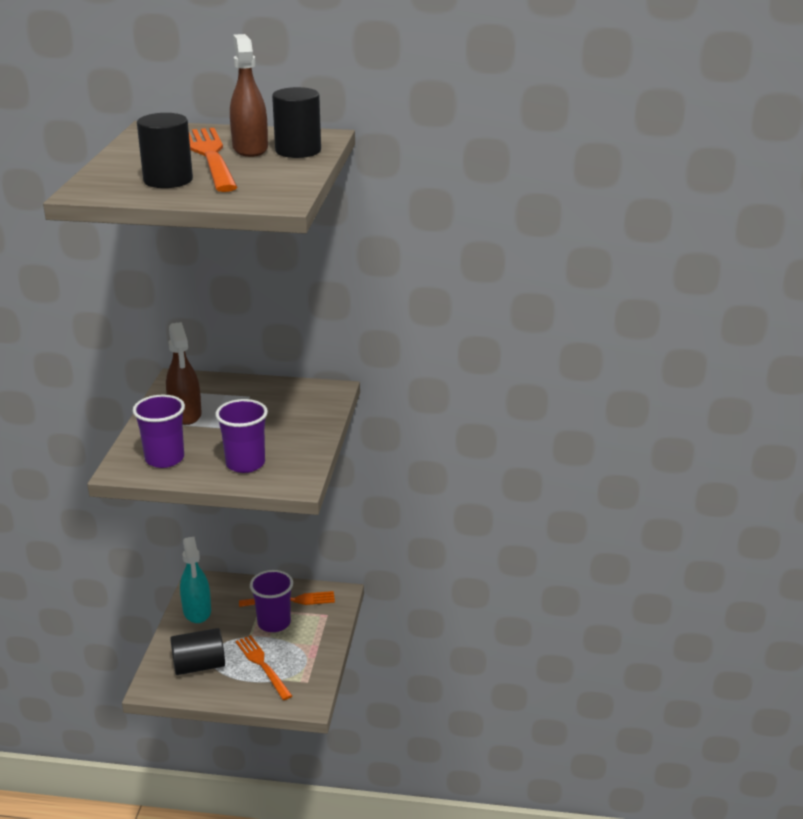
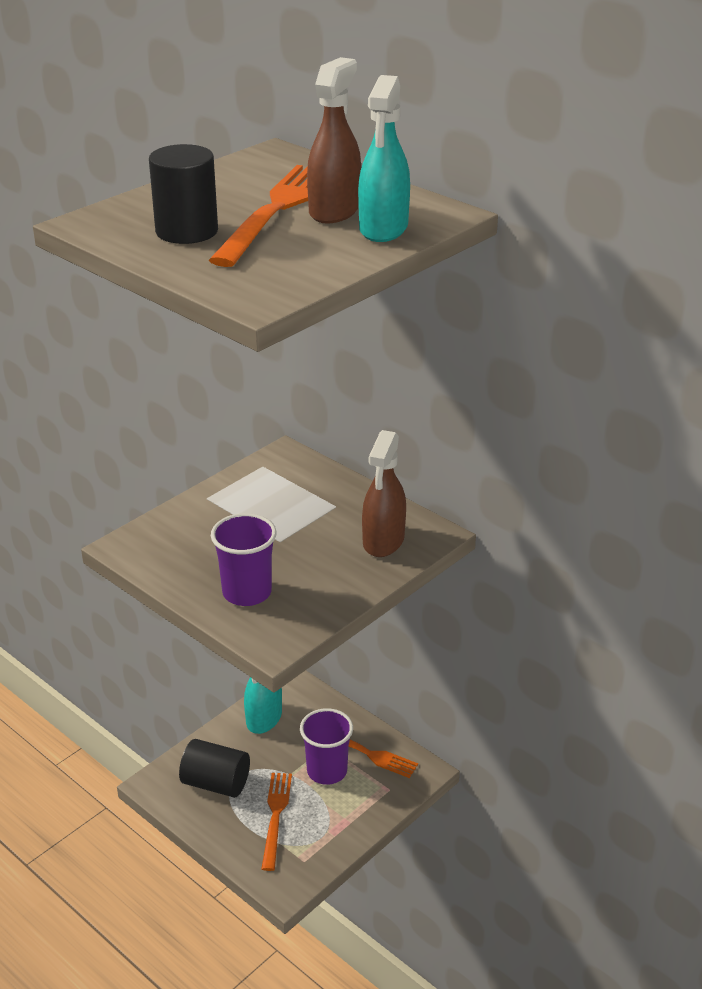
camera: 35 degrees right, 5 degrees up
(164, 459) = (176, 551): purple cup -> none
(185, 414) = (250, 503): brown spray bottle -> brown spray bottle (383, 541)
(298, 151) = (383, 229): black cylinder -> turquoise spray bottle

